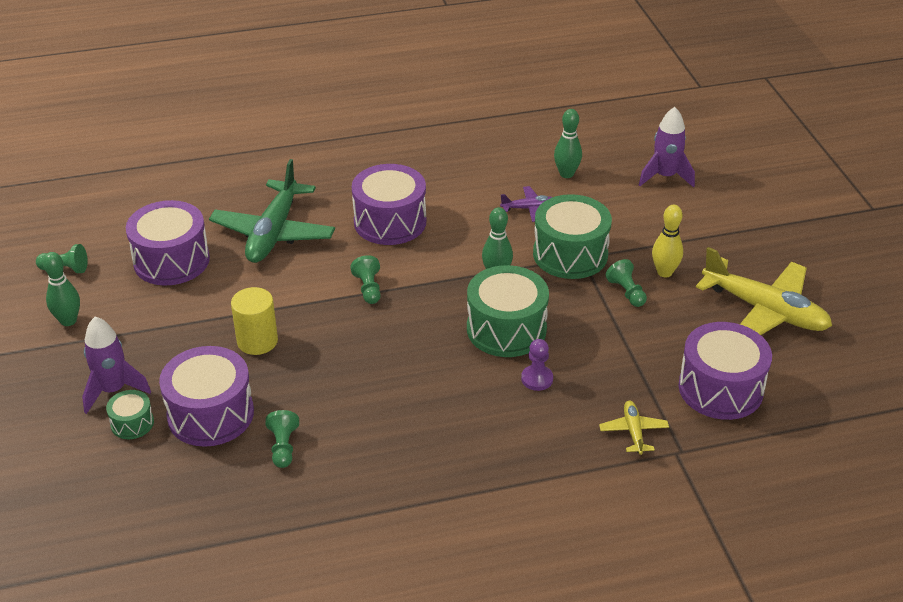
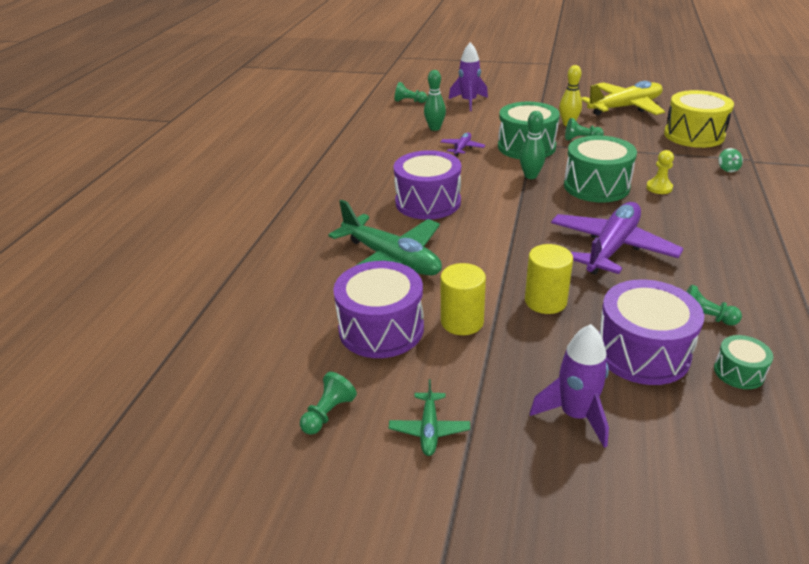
camera: 60 degrees left, 5 degrees down
(68, 321) = (429, 429): green bowling pin -> green plane
(132, 423) = (637, 411): green drum -> green drum (738, 372)
(202, 300) = (462, 321): none -> yellow cylinder
(368, 288) = (508, 230): green pawn -> green pawn (409, 101)
(376, 365) = (612, 248): none -> purple plane
(537, 379) = (659, 188): purple pawn -> yellow pawn
(633, 431) = (728, 169): yellow plane -> green spinning top
(720, 388) = (694, 135): purple drum -> yellow drum

